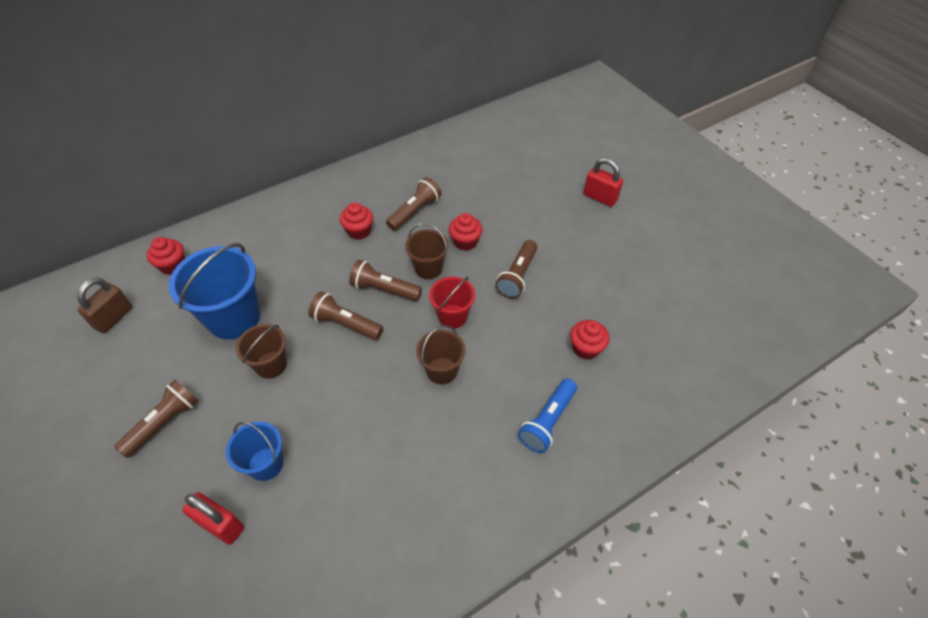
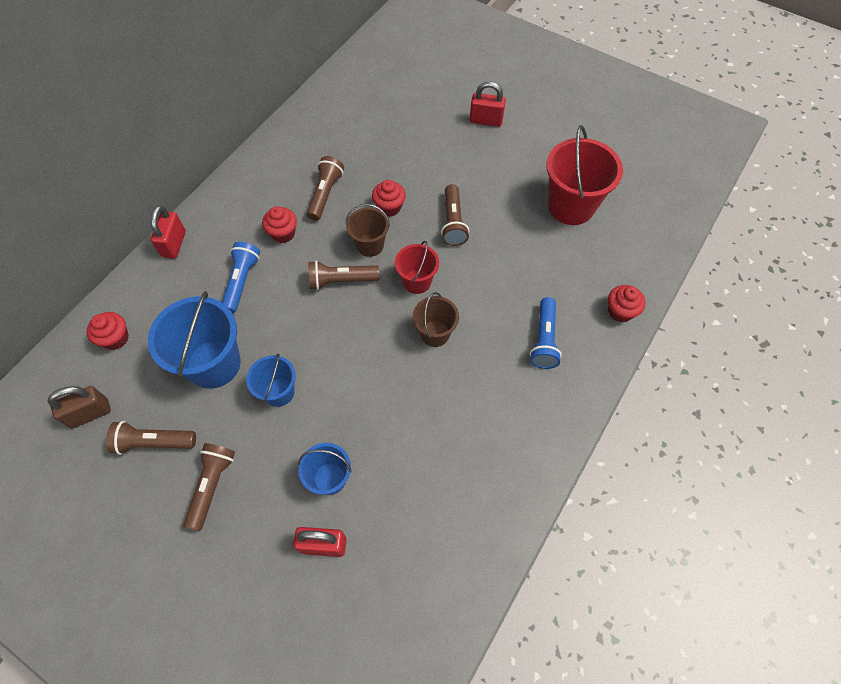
camera: 25 degrees left, 10 degrees up
(113, 318) = (90, 413): brown padlock -> brown padlock turned 60 degrees clockwise
(266, 208) = (174, 244): none -> red padlock
(271, 365) = (279, 392): brown bucket -> blue bucket
(300, 258) = (242, 281): none -> blue flashlight
(346, 324) = (325, 327): brown flashlight -> brown flashlight (154, 442)
(586, 348) = (543, 265): red cupcake -> red cupcake (620, 311)
(645, 303) = (571, 206): none -> red bucket

